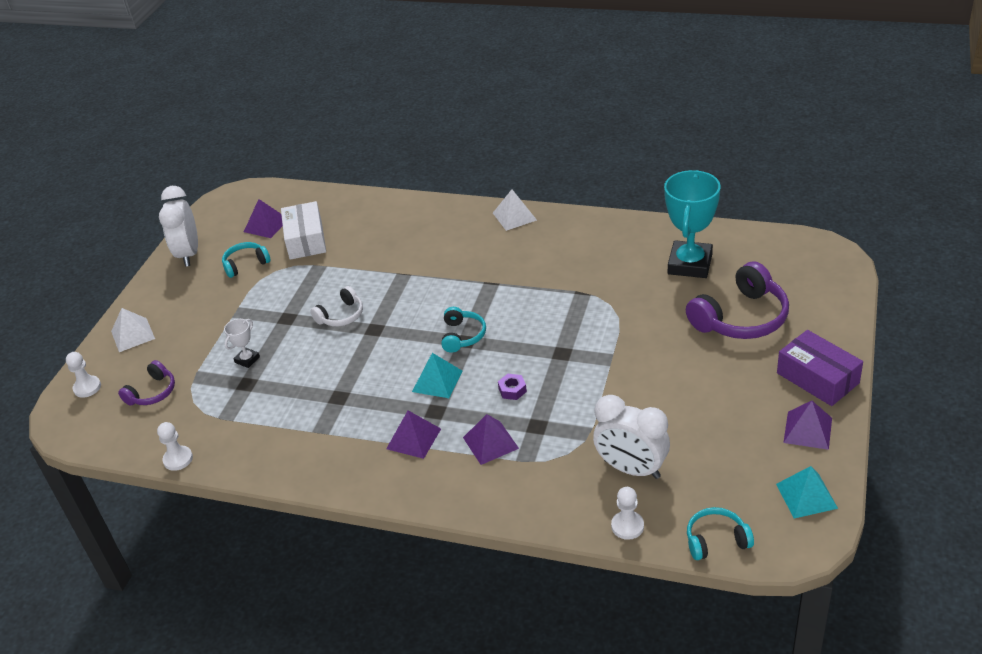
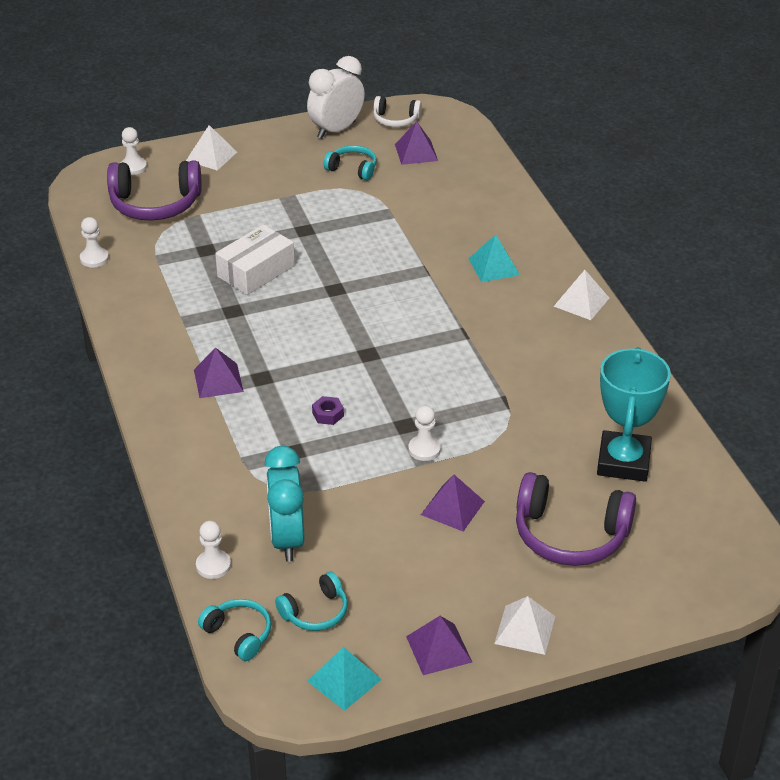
camera: 50 degrees right, 0 degrees up
(152, 392) = (155, 204): purple headphones -> purple headphones, size x1.82
(247, 359) = (234, 234): white trophy -> none
(305, 240) = (418, 186): white box -> white box (256, 271)
(341, 316) = (335, 260): white headphones -> white headphones (395, 120)
(437, 381) = (301, 361): turquoise pyramid -> turquoise pyramid (494, 266)
(462, 336) = (373, 348): turquoise headphones -> turquoise headphones (315, 612)
(490, 443) = (249, 431): purple pyramid -> purple pyramid (452, 508)
(596, 354) = (424, 449): none -> white pawn
(631, 469) = (287, 539): white clock -> turquoise clock
(690, 264) = (623, 462): turquoise trophy -> turquoise trophy turned 60 degrees counterclockwise
(817, 378) = (524, 630): purple box -> white pyramid

